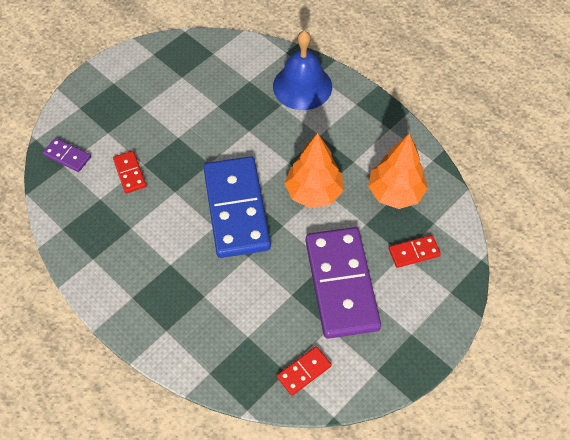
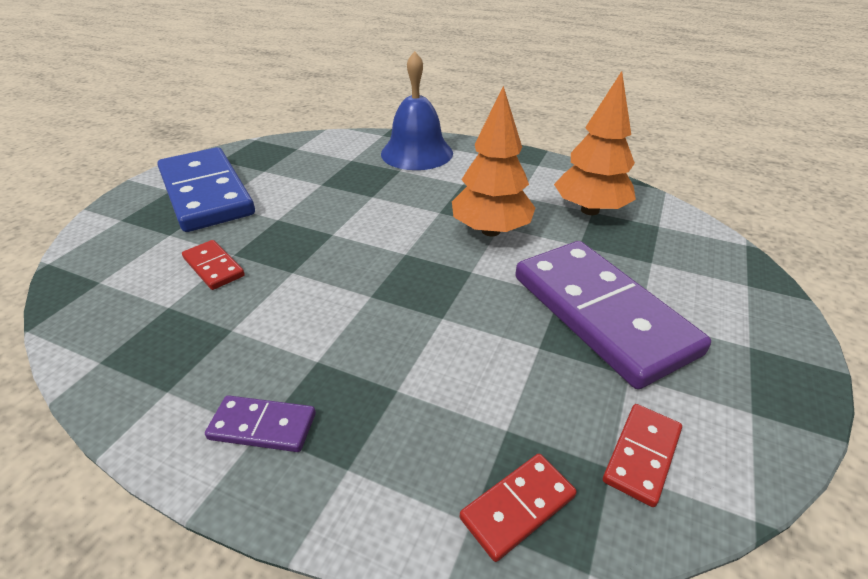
camera: 20 degrees left, 20 degrees down
(67, 156) = (104, 270): purple domino -> purple domino (262, 426)
(236, 209) = (395, 269): blue domino -> blue domino (206, 193)
(414, 252) = (663, 257): red domino -> red domino (517, 507)

